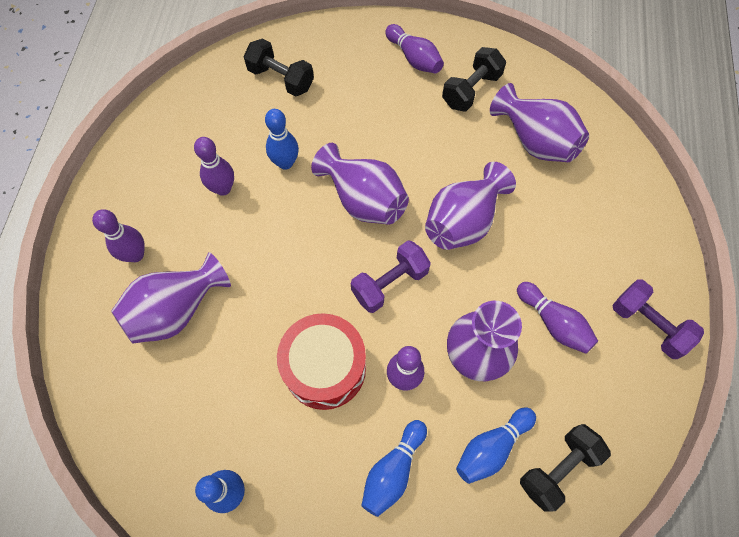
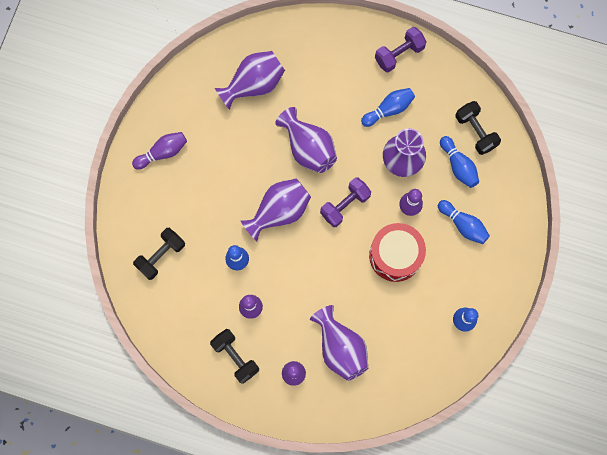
camera: 80 degrees left, 10 degrees up
(389, 283) = (345, 205): purple dumbbell -> purple dumbbell turned 75 degrees clockwise
(471, 90) = (201, 118): black dumbbell -> black dumbbell (235, 357)
(553, 323) = (389, 109): purple bowling pin -> blue bowling pin

